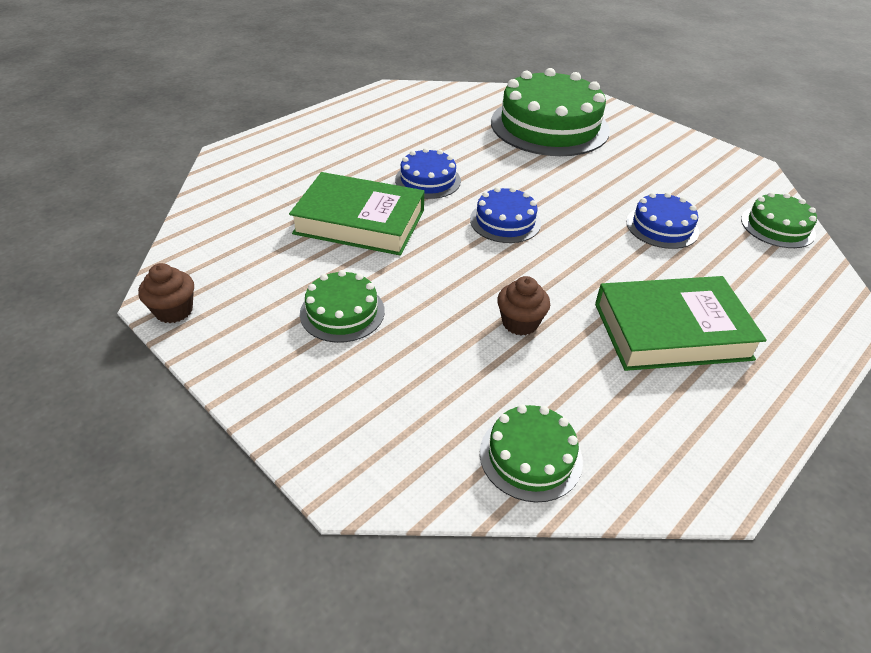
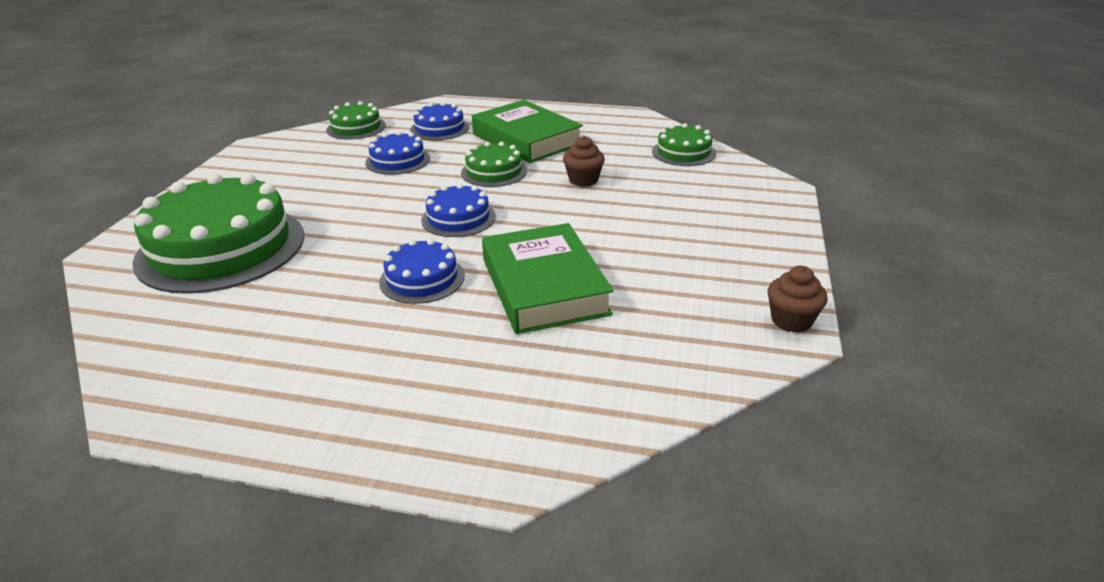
camera: 120 degrees left, 10 degrees down
(342, 312) = (670, 243): green cake -> green cake (494, 172)
(747, 279) = (439, 128): none -> blue cake

